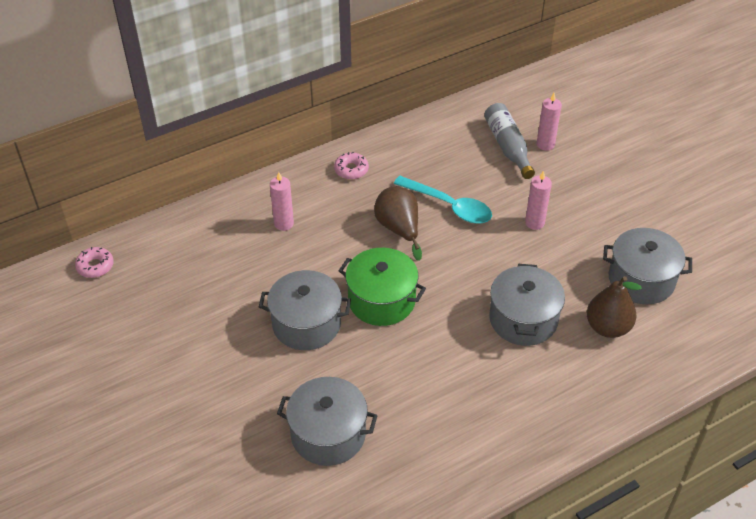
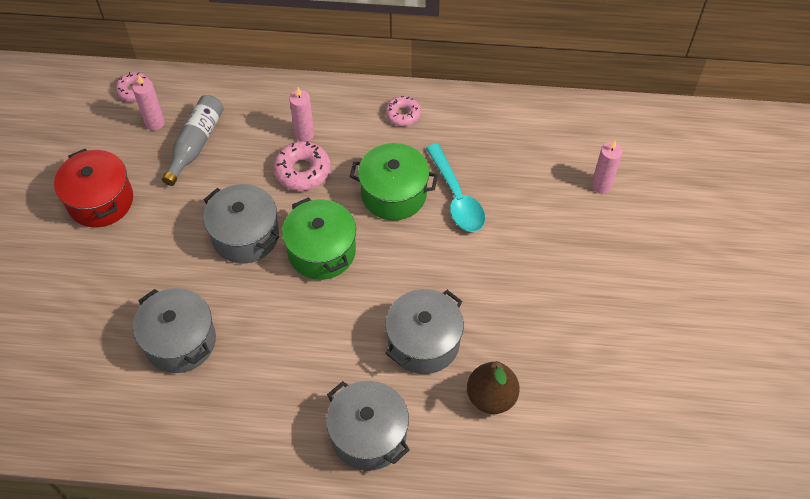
camera: 35 degrees right, 10 degrees up
(147, 368) = (100, 201): none -> red pot
(308, 251) = (302, 171): none -> pink donut
(399, 229) = (394, 194): brown pear -> green pot
(508, 146) = (563, 168): grey bottle -> grey bottle (195, 144)
(534, 223) = (518, 257): pink candle -> pink candle (155, 123)
(641, 280) = (566, 372): grey pot -> grey pot (368, 435)

